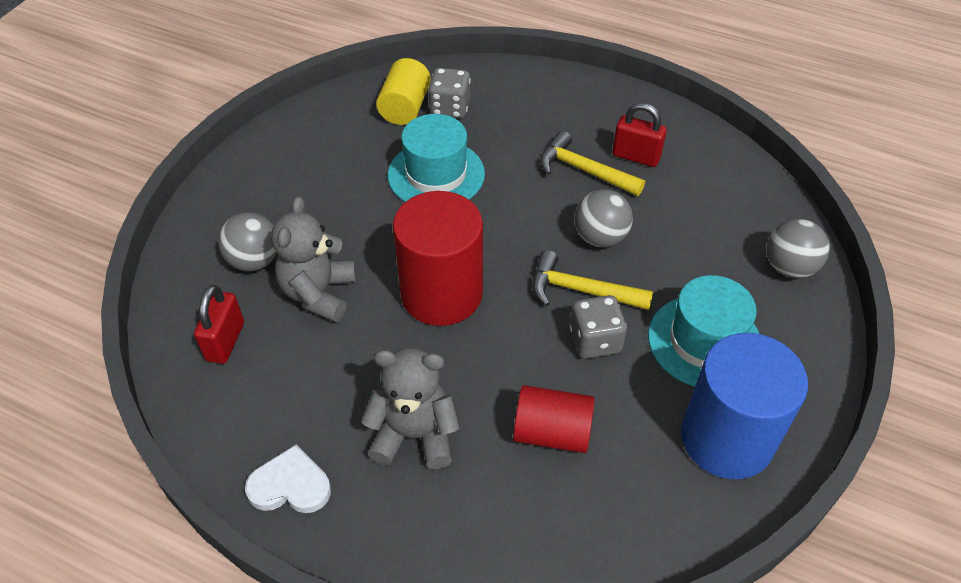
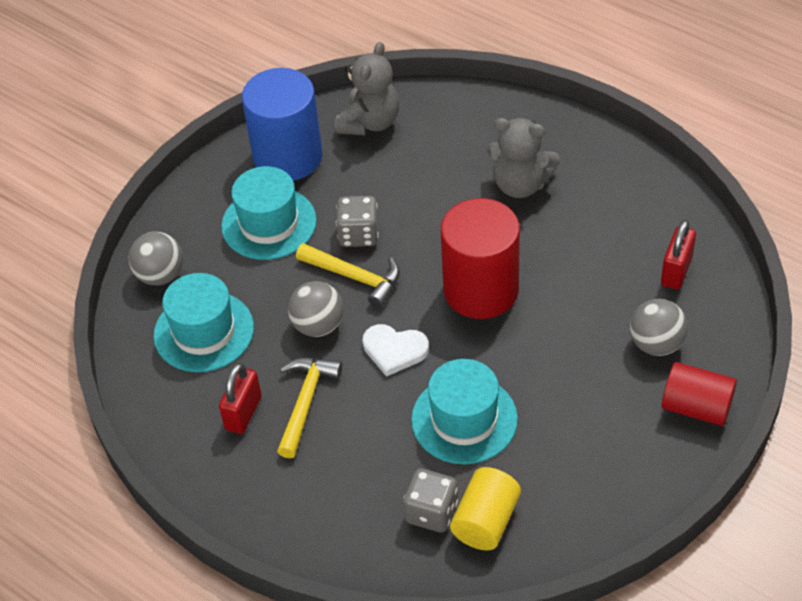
camera: 165 degrees left, 0 degrees up
(290, 485) = (616, 163): white heart -> white heart (394, 350)
(319, 293) = (593, 304): grey teddy bear -> grey teddy bear (369, 122)
(552, 432) = (415, 174): red cylinder -> red cylinder (696, 407)
(584, 170) = (305, 402): yellow hammer -> yellow hammer turned 120 degrees counterclockwise
(636, 156) = (243, 413): red padlock -> red padlock turned 75 degrees clockwise
(710, 218) = (204, 331): none -> turquoise hat

